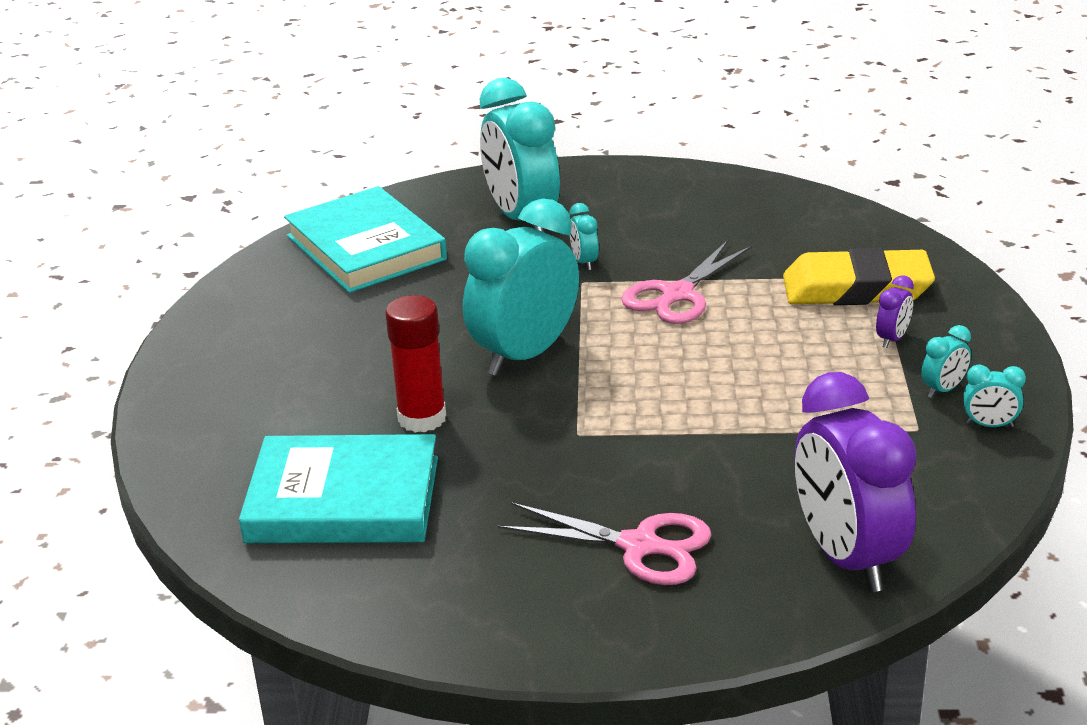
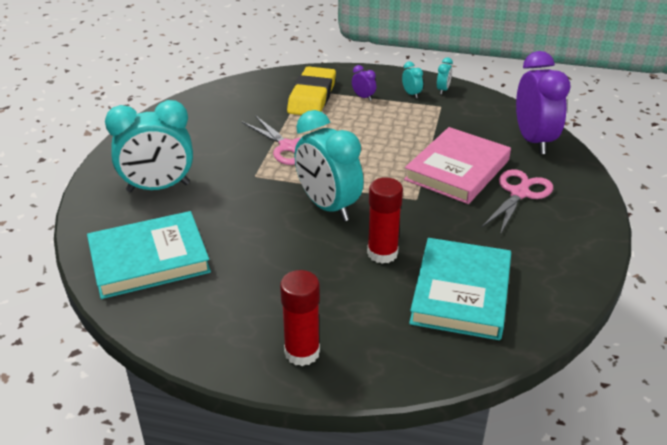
camera: 80 degrees left, 5 degrees up
(208, 384) = (302, 352): none -> red glue stick
(584, 262) = (232, 172): turquoise clock -> none
(687, 469) = (457, 170): none -> pink book
(847, 557) = (533, 141): purple clock -> purple clock turned 90 degrees counterclockwise

